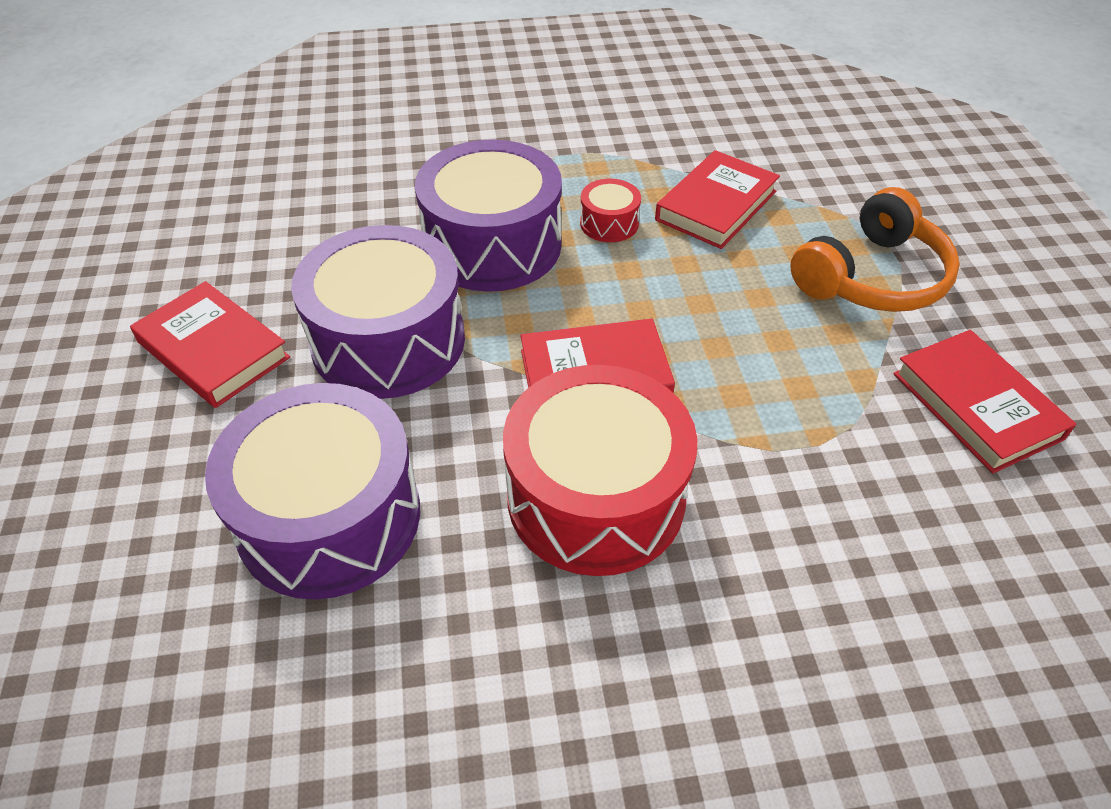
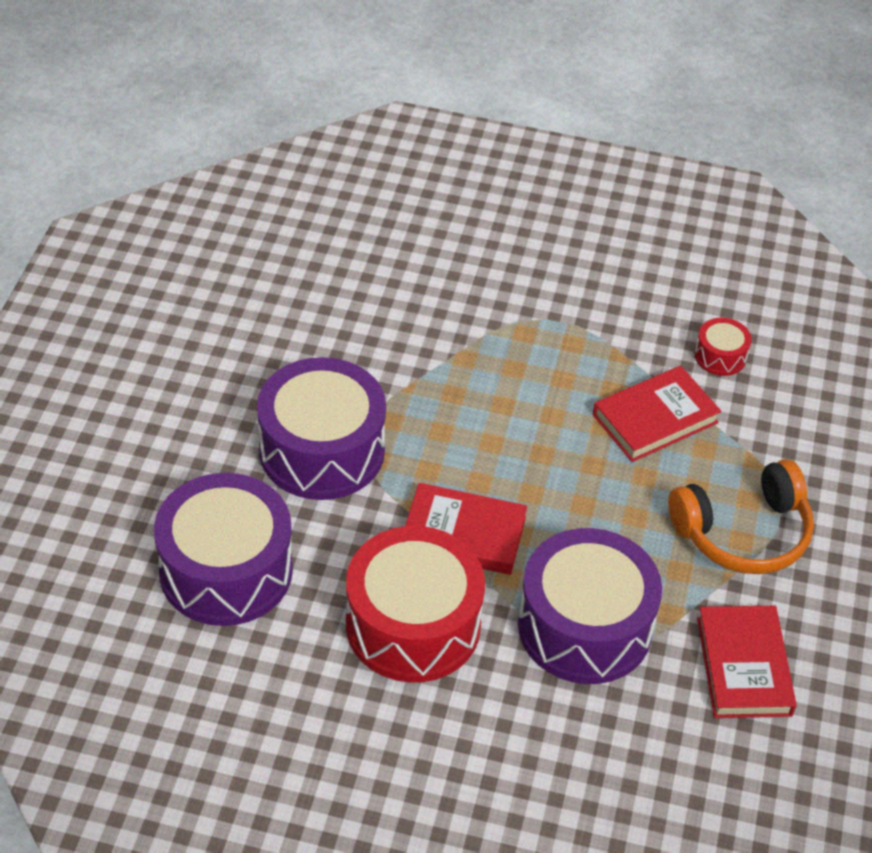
camera: 20 degrees right, 0 degrees up
(213, 350) = (191, 412): red book -> none
(493, 245) = (443, 392): purple drum -> purple drum (584, 626)
(609, 223) = (551, 404): red drum -> red drum (720, 356)

